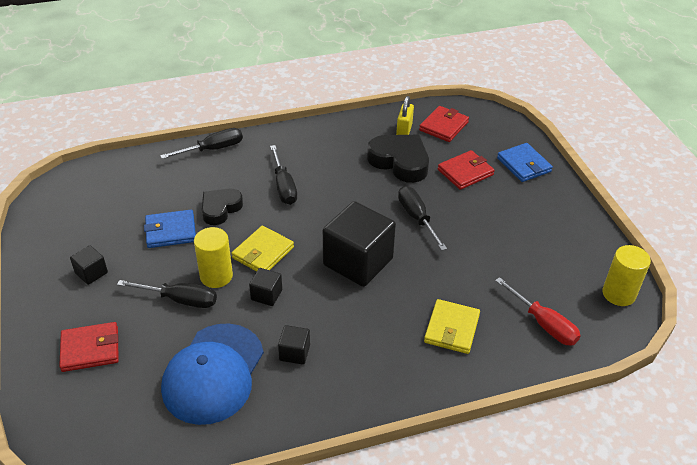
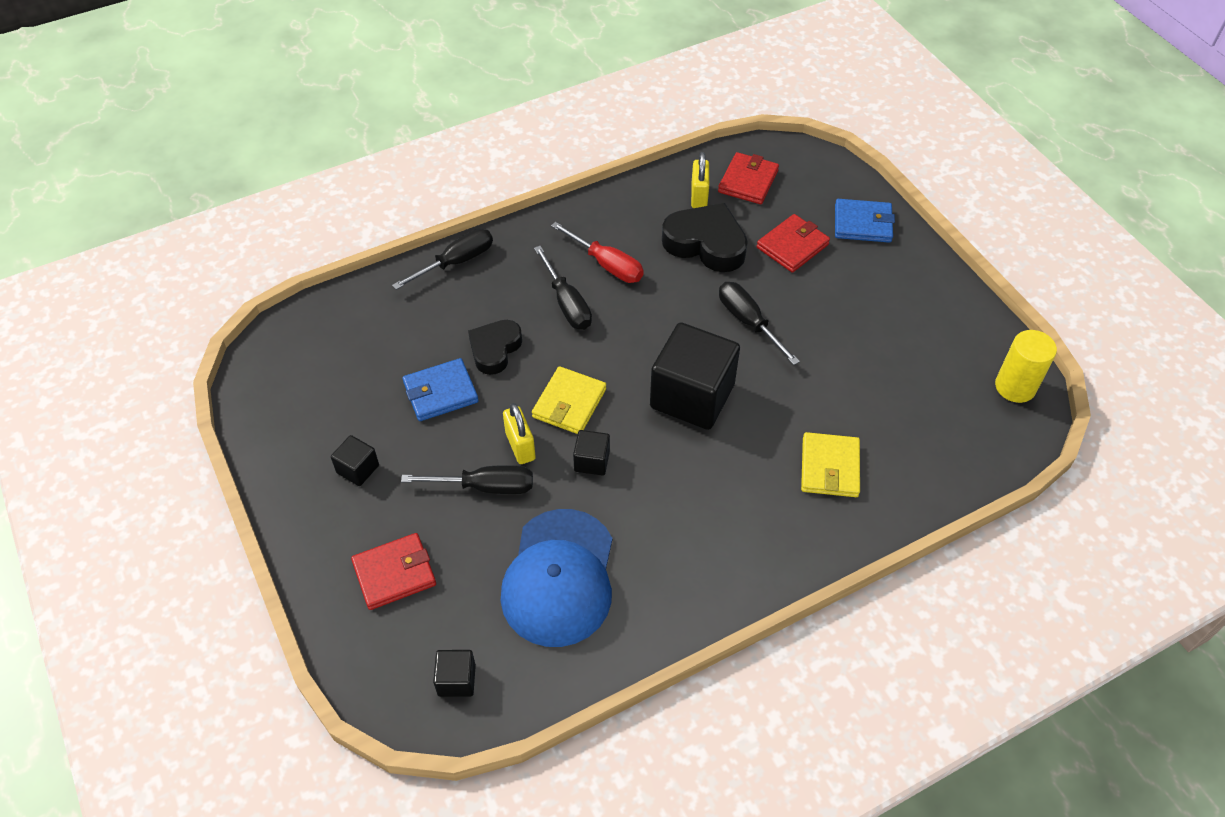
camera: 10 degrees left, 10 degrees up
(216, 276) = (520, 446): yellow cylinder -> yellow padlock
(294, 353) = (650, 533): black cube -> black cube (456, 680)
(523, 165) = (862, 224): blue wallet -> blue wallet turned 45 degrees counterclockwise
(544, 324) = (936, 442): red screwdriver -> red screwdriver (607, 265)

